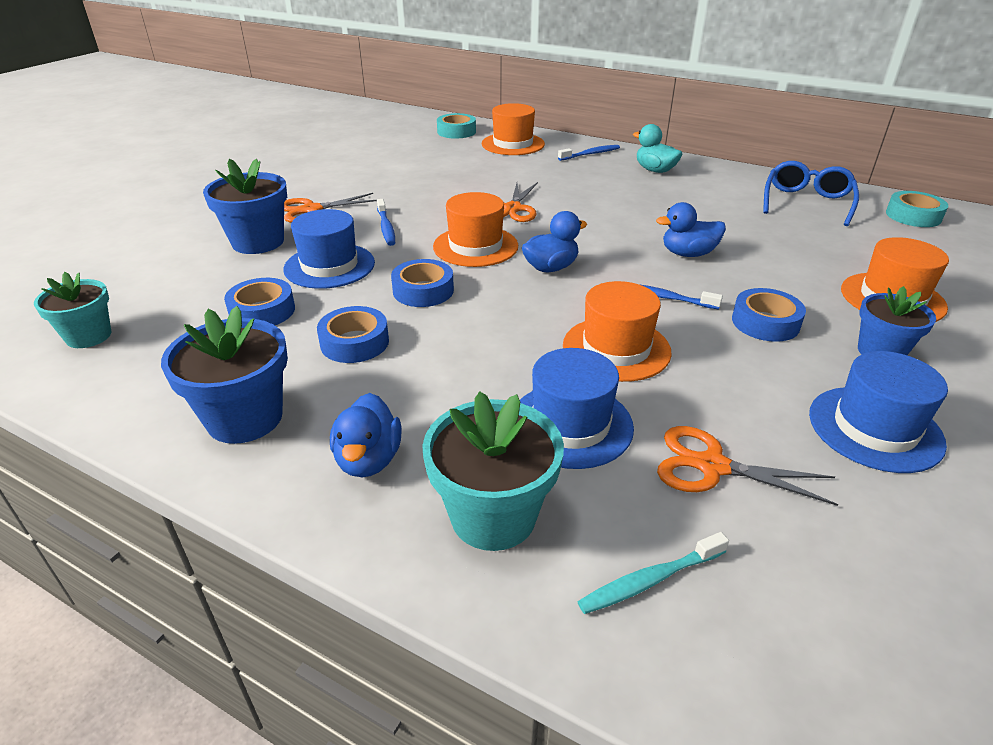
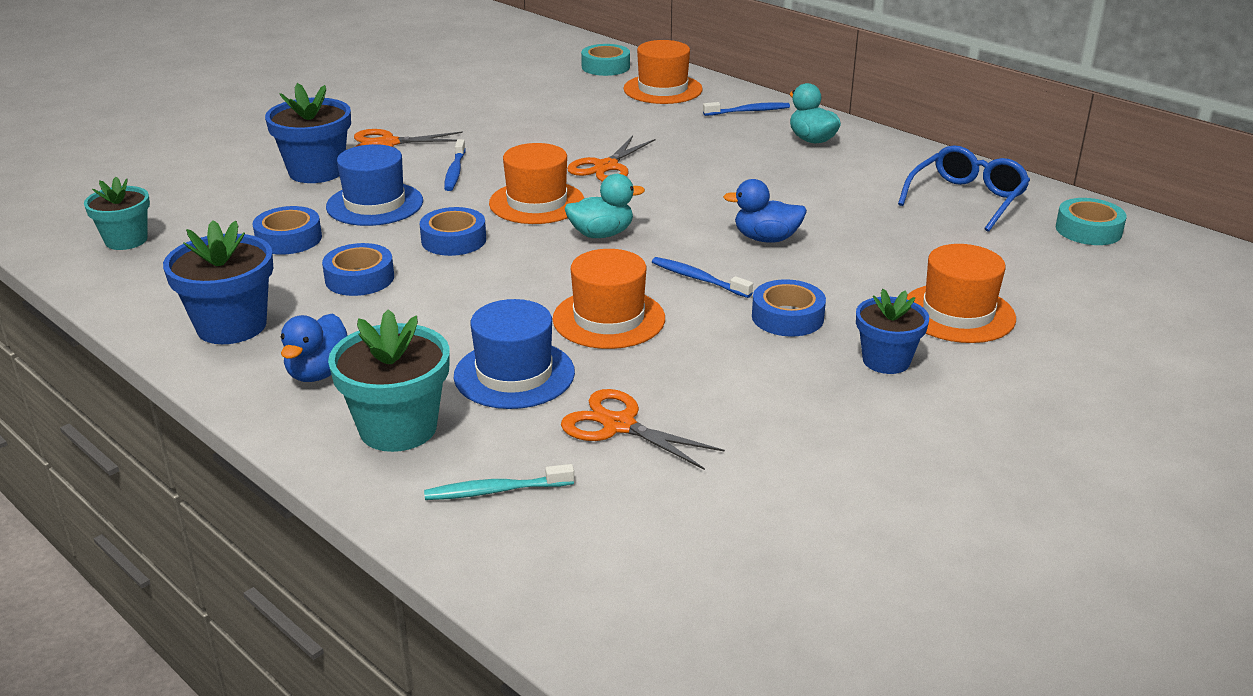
camera: 15 degrees right, 5 degrees down
(551, 268) = (601, 234): blue duck -> turquoise duck
(875, 428) = (807, 422): blue hat -> none

